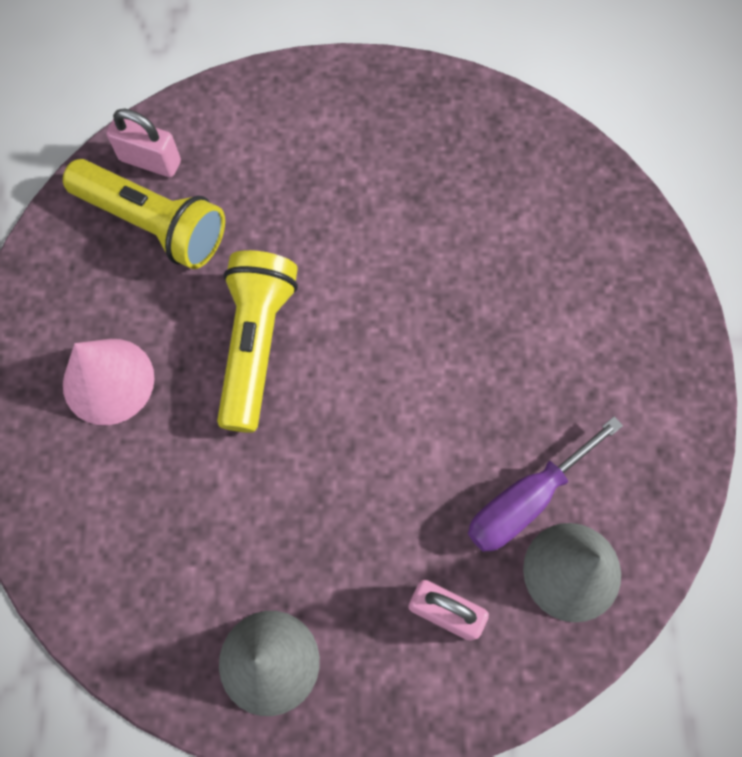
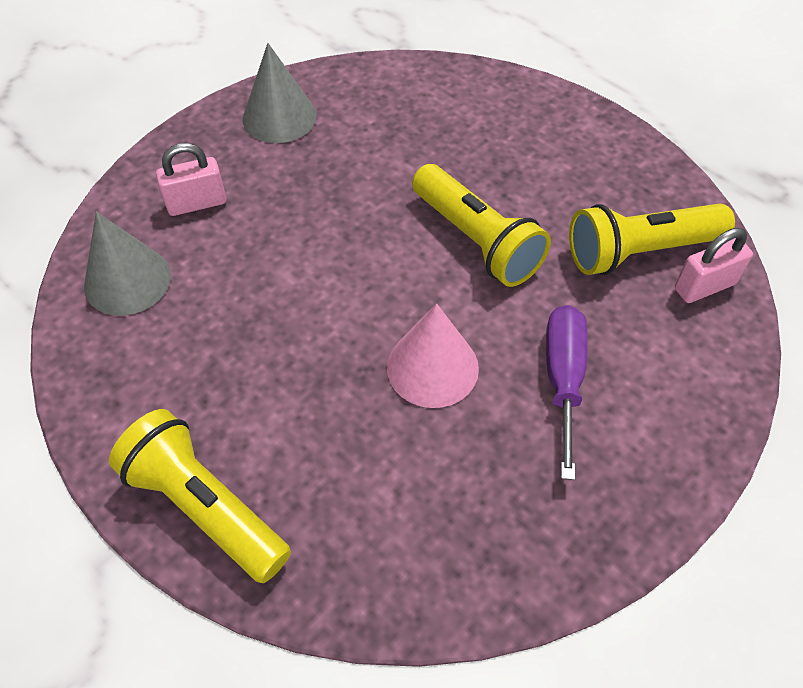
camera: 135 degrees right, 15 degrees down
(108, 381) = (535, 156): pink cone -> pink cone (432, 367)
(525, 500) = (196, 295): purple screwdriver -> purple screwdriver (563, 379)
(649, 311) = (204, 506): none -> yellow flashlight

